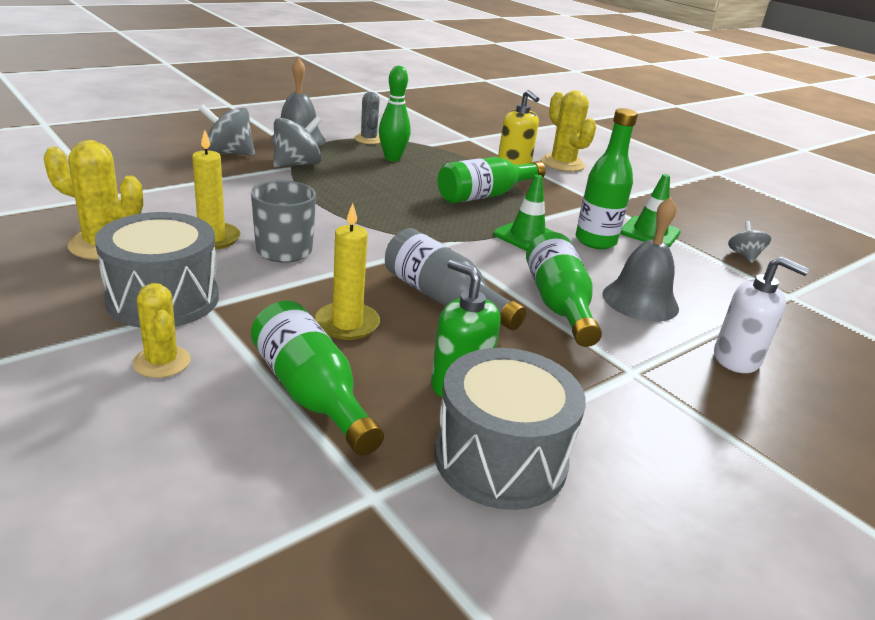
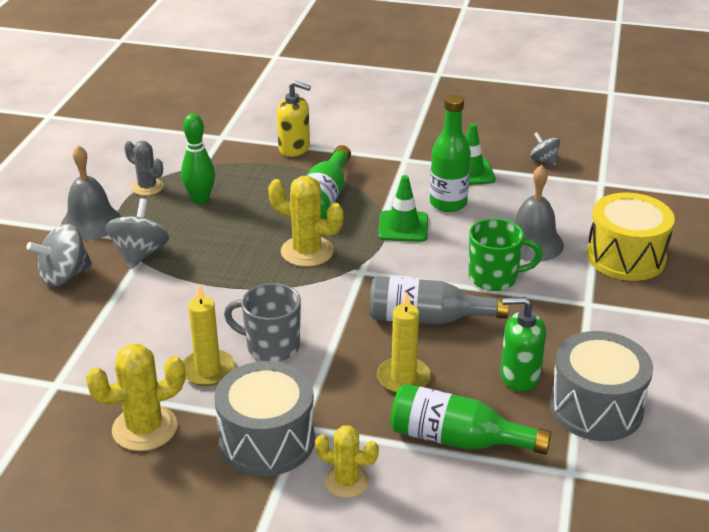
camera: 35 degrees left, 5 degrees up
(558, 305) = (494, 278): green bottle -> green mug
(562, 163) = (328, 128): yellow cactus -> yellow cactus (307, 251)
(737, 359) = (625, 257): white soap dispenser -> yellow drum

